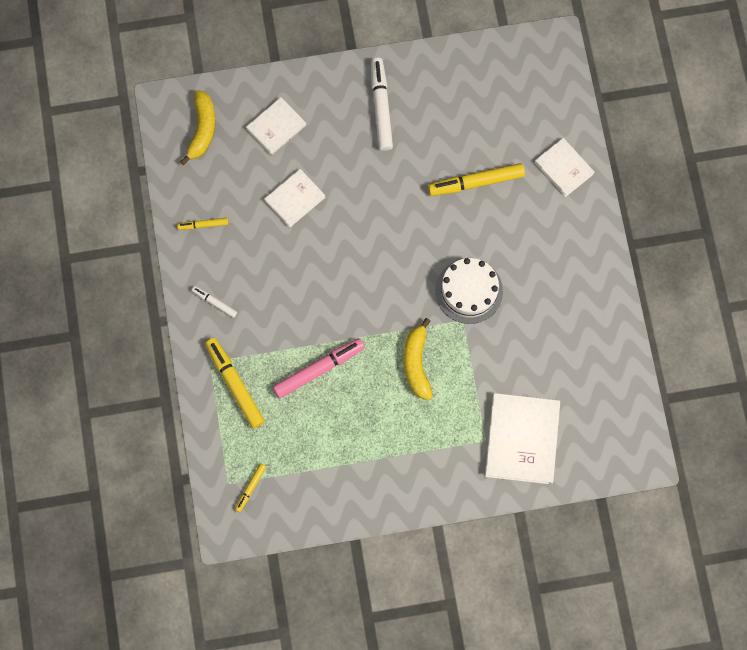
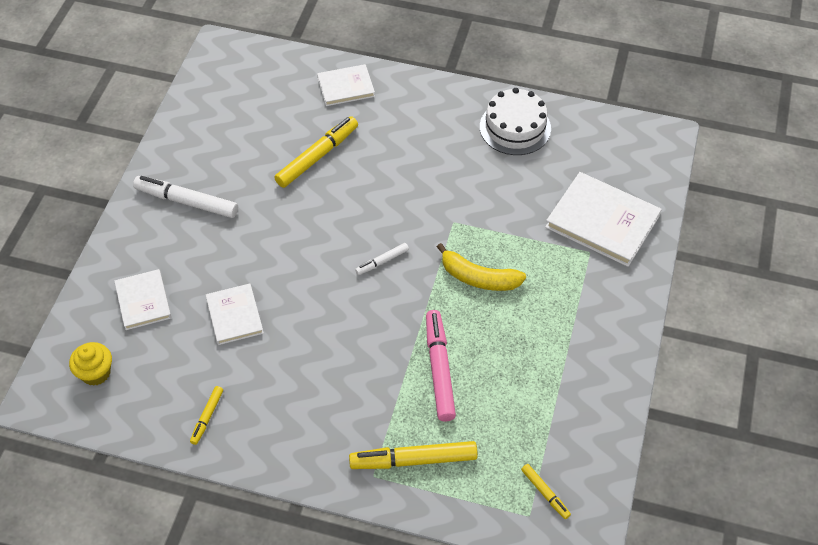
camera: 65 degrees left, 20 degrees down
(202, 129) = (96, 373): yellow banana -> yellow cupcake
(214, 302) = (305, 442): white marker -> white marker (382, 261)
(469, 291) = (425, 205): white cake -> white cake (515, 127)
(476, 182) = (317, 157): yellow marker -> yellow marker turned 150 degrees counterclockwise

